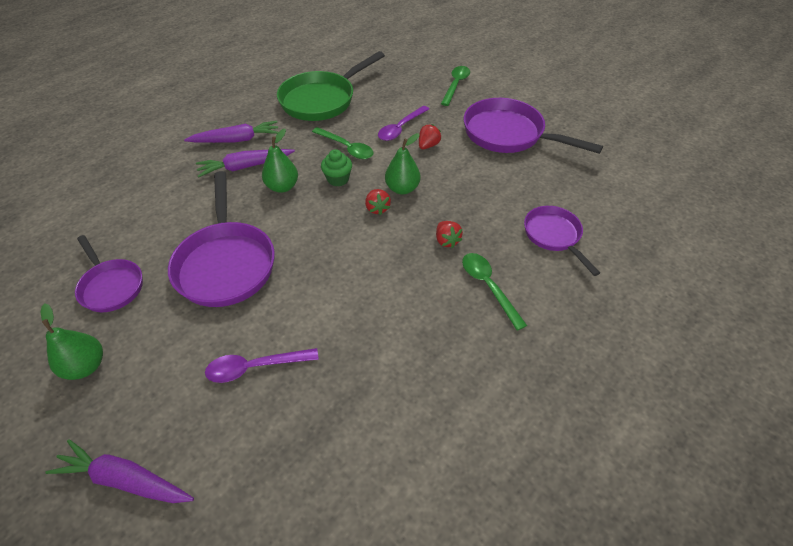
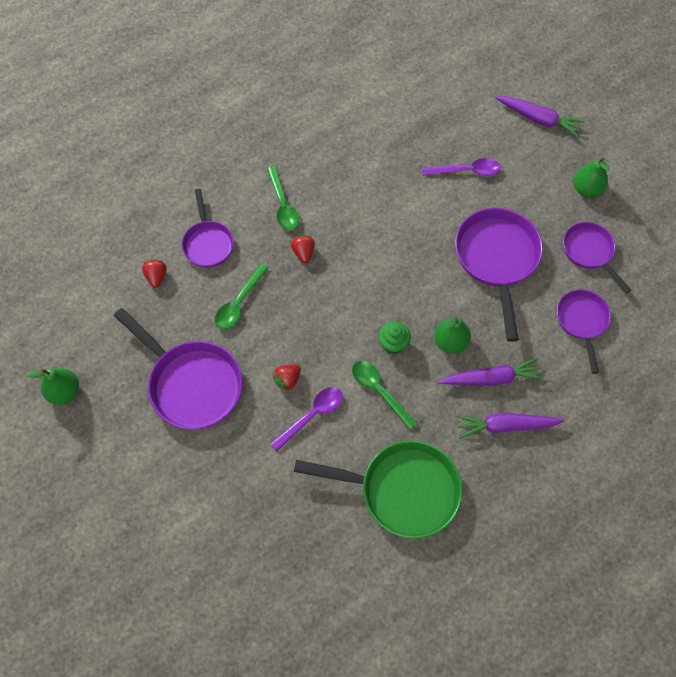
camera: 170 degrees left, 15 degrees up
(144, 218) = (582, 321): none -> purple pan
(321, 100) = (402, 490): green pan -> green pan turned 45 degrees clockwise
(377, 208) = (359, 299): red strawberry -> red strawberry (156, 277)
(402, 189) = (330, 320): green pear -> green pear (64, 391)
(456, 85) = (220, 494): green spoon -> green spoon (239, 303)

